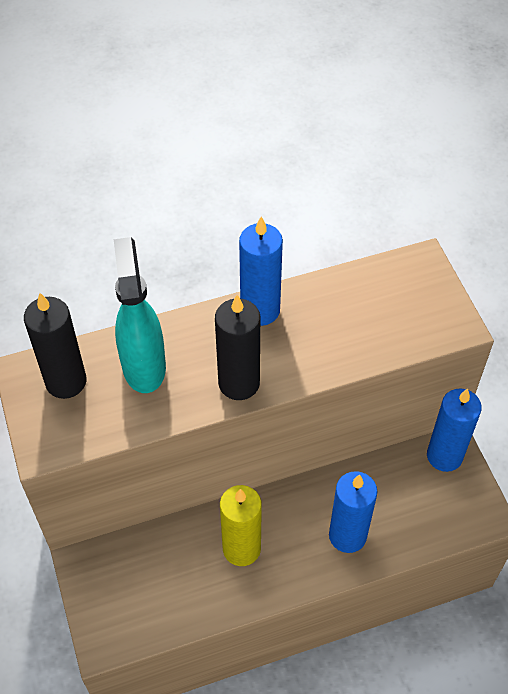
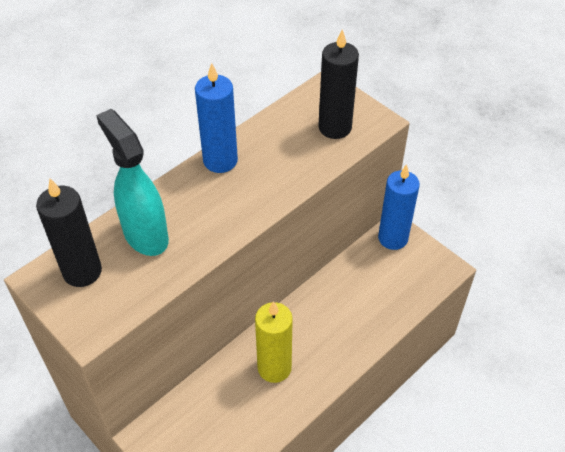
camera: 25 degrees left, 5 degrees down
(239, 383) = (232, 219): black candle -> black candle (335, 127)
(347, 535) = (352, 324): blue candle -> none

